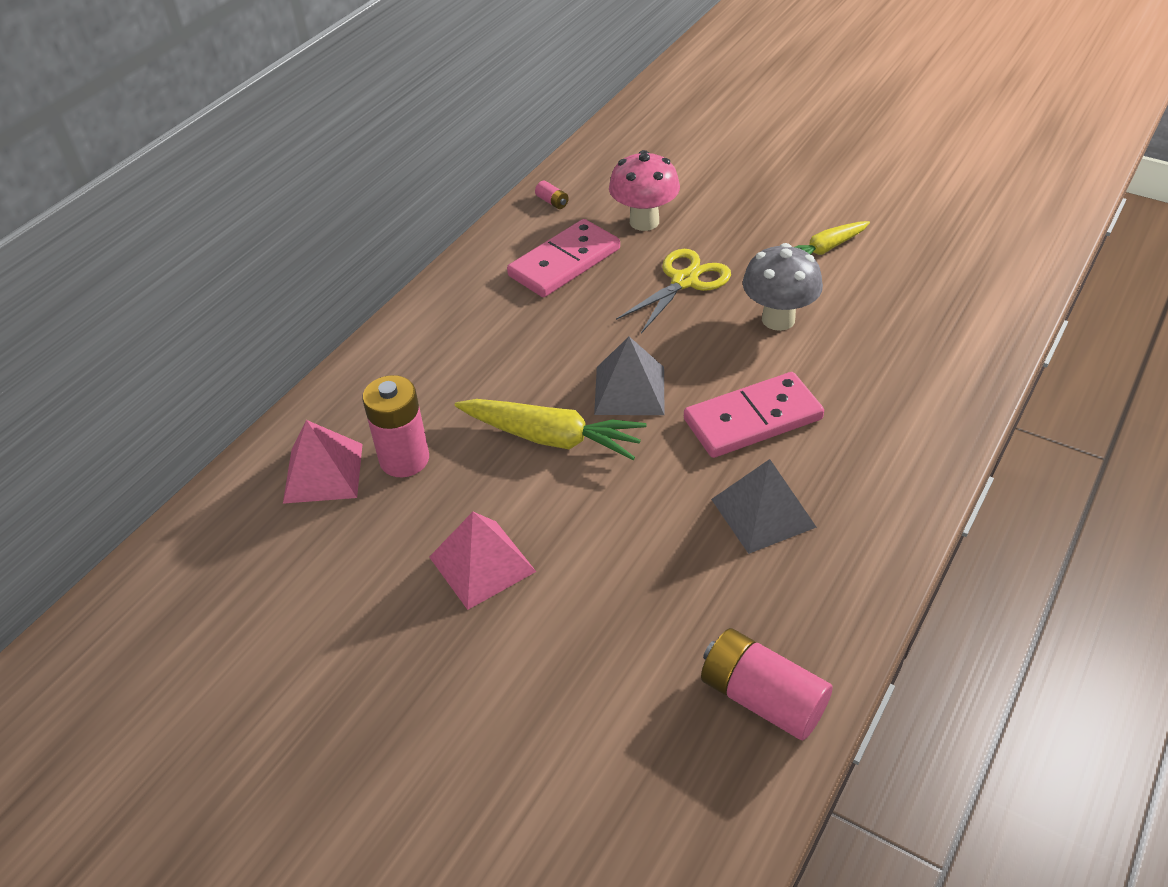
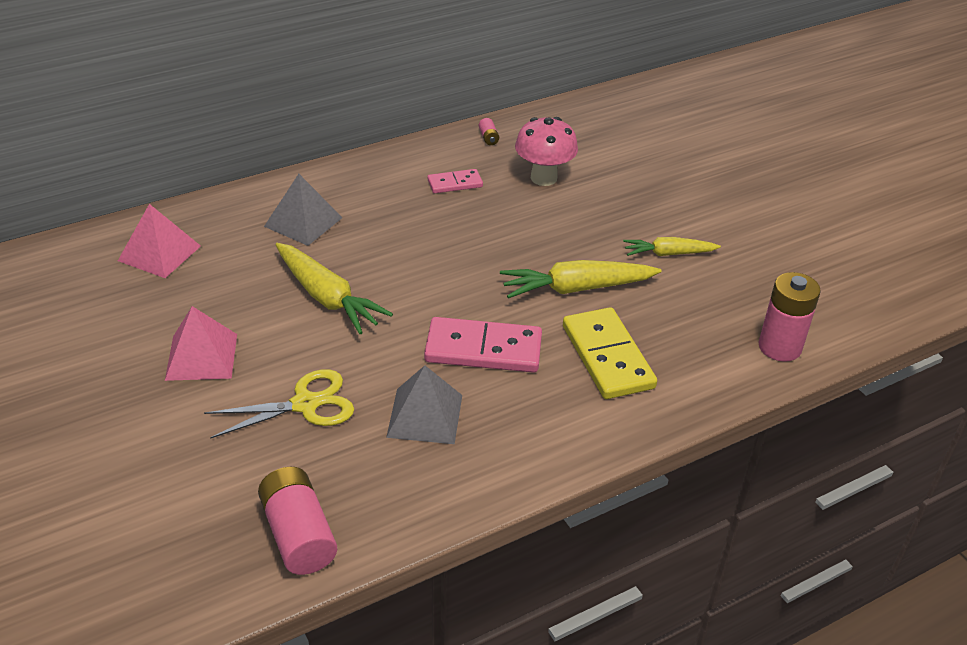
camera: 25 degrees right, 5 degrees down
(404, 459) = (217, 267): pink battery -> pink battery (779, 347)
(564, 263) = (455, 183): pink domino -> pink domino, size x0.55
(630, 390) = (413, 290): grey pyramid -> grey pyramid (303, 222)
(684, 281) = (531, 232): yellow scissors -> yellow scissors (305, 404)
(778, 319) = (576, 288): grey mushroom -> yellow carrot
(868, 373) = (607, 357): none -> yellow domino

